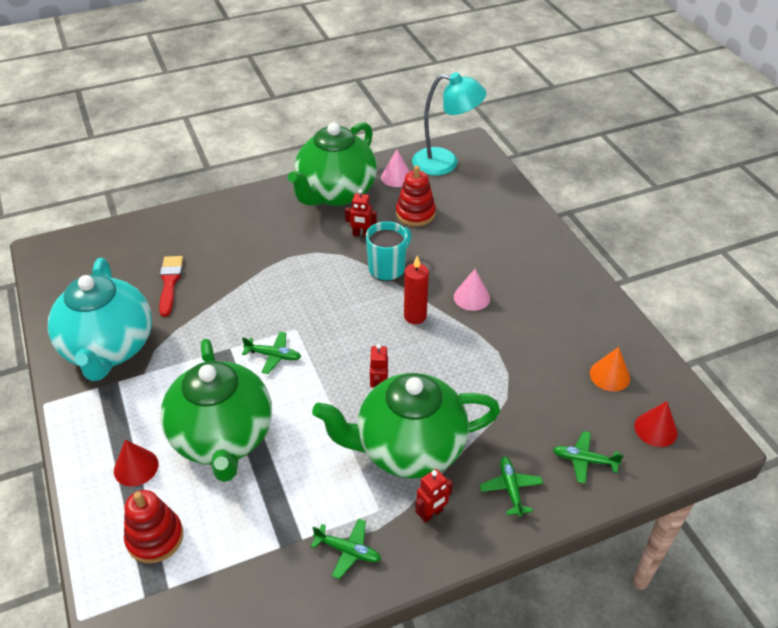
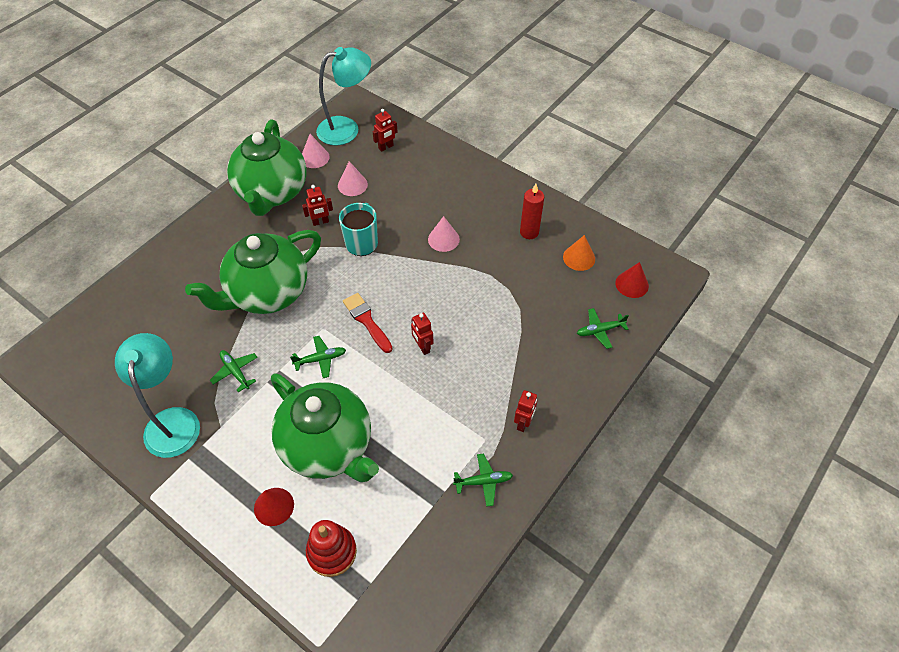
camera: 30 degrees left, 10 degrees up
(109, 349) = (172, 421): turquoise teapot -> turquoise lamp
(170, 283) = (183, 337): red brush -> red brush (367, 321)
(408, 448) = (475, 383): green teapot -> green teapot (267, 293)
(415, 213) = (352, 185): red stacking toy -> pink cone
(415, 316) = (410, 274): red candle -> red candle (529, 232)
(472, 192) = (386, 147): none -> red robot
(510, 488) = (565, 376): green plane -> green plane (235, 372)

